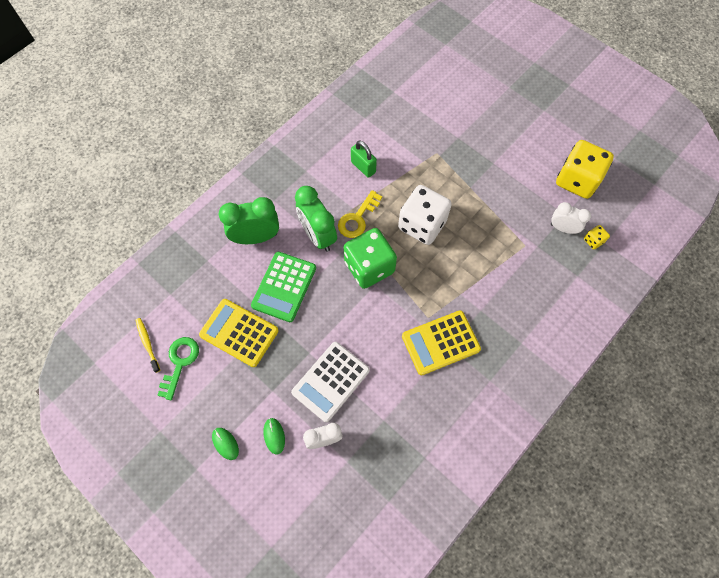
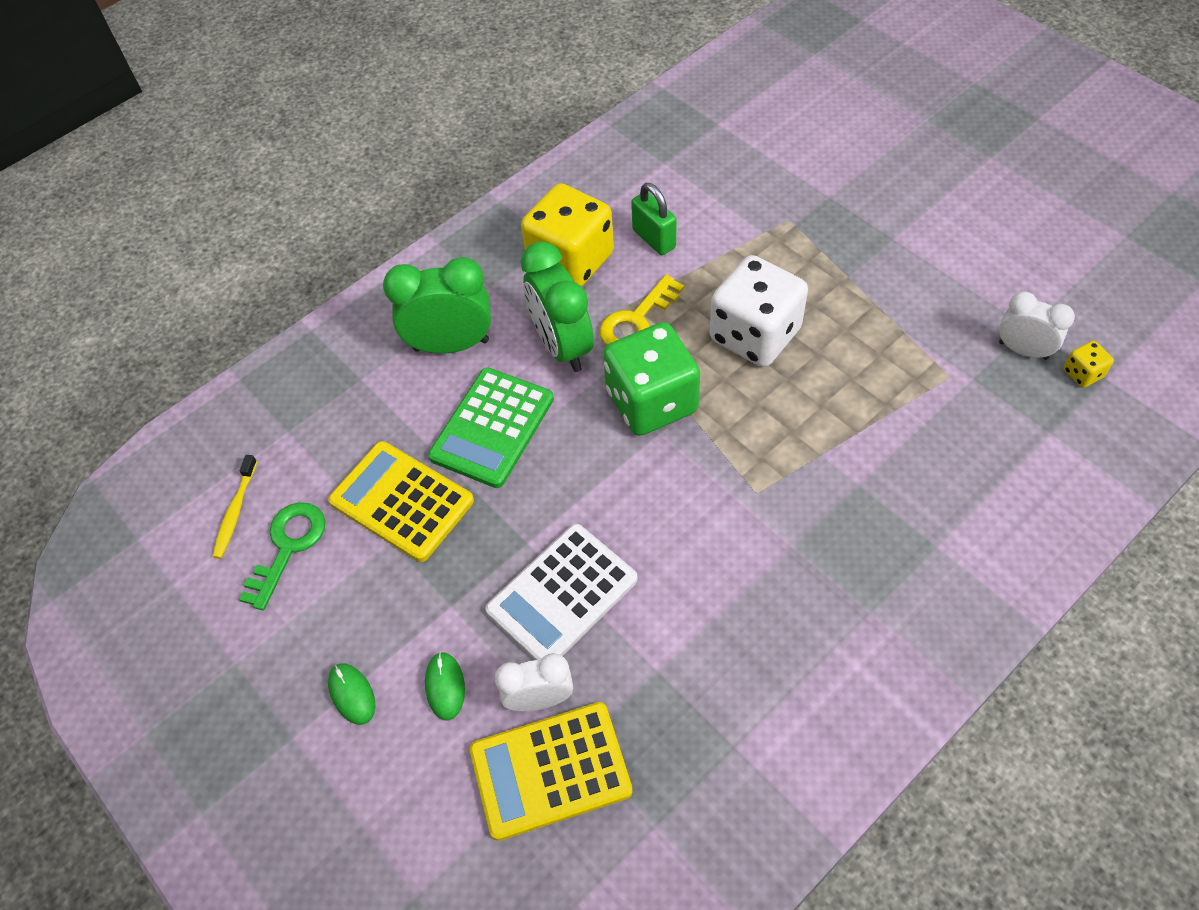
camera: 10 degrees right, 10 degrees down
(147, 344) = (235, 512): yellow toothbrush -> yellow toothbrush turned 150 degrees counterclockwise
(440, 343) = (778, 538): yellow calculator -> yellow calculator (550, 771)
(577, 180) = (1051, 271): yellow dice -> yellow dice (571, 260)

